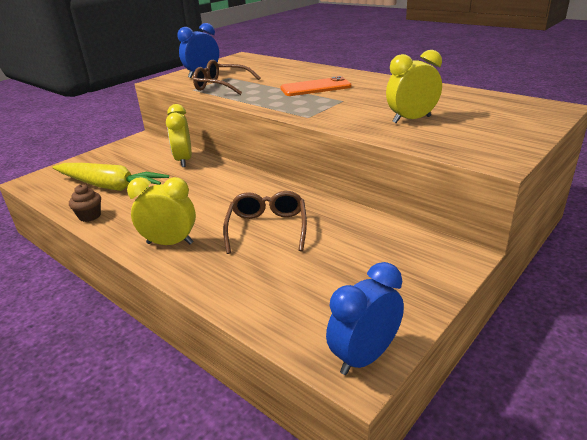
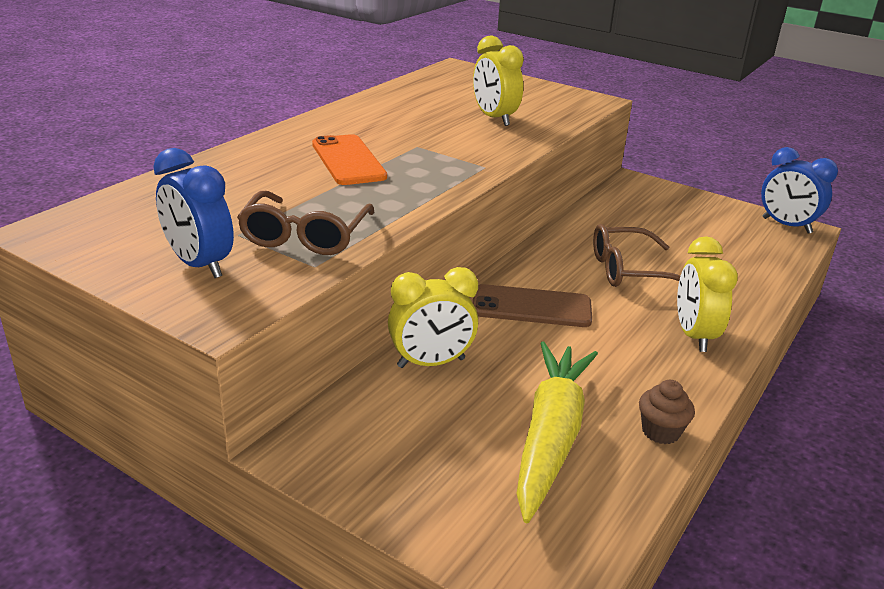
camera: 100 degrees left, 0 degrees up
(227, 187) = (531, 307): none -> brown phone

